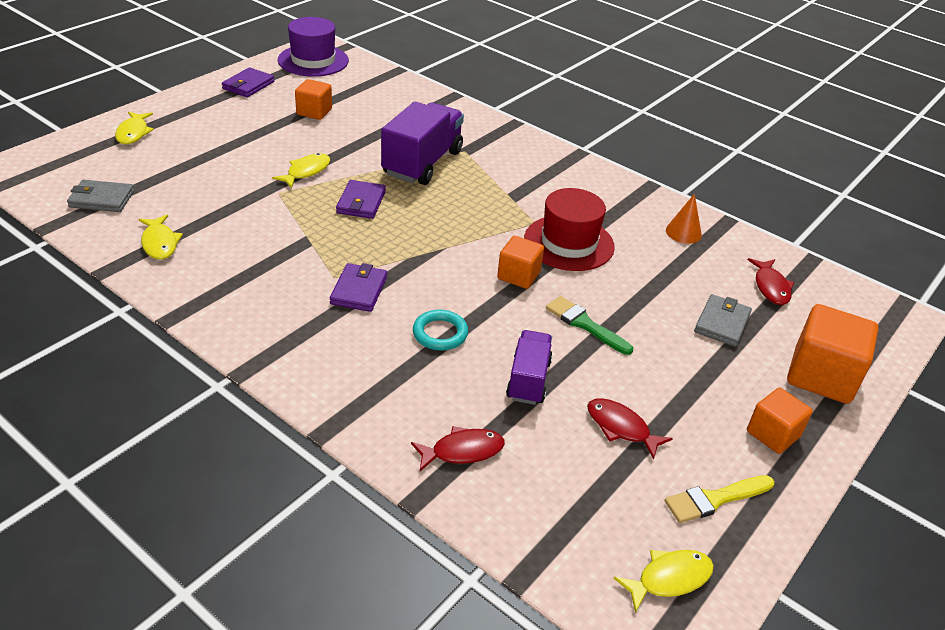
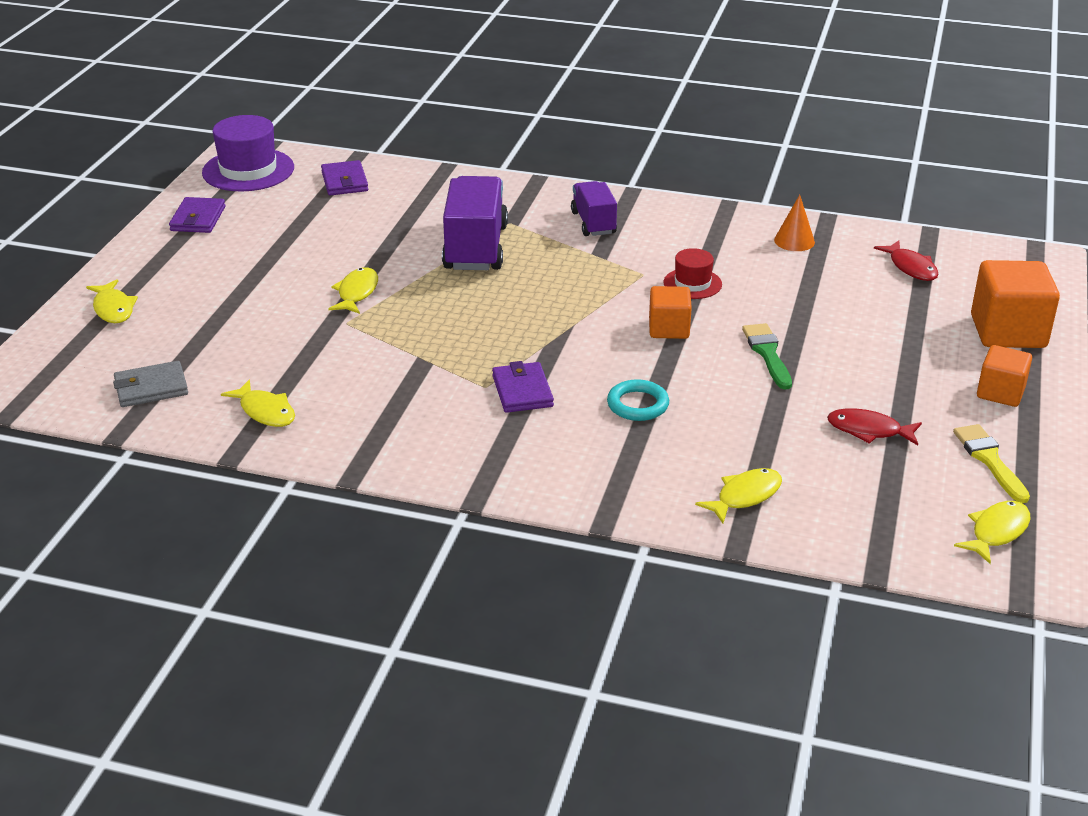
camera: 20 degrees left, 5 degrees down
(314, 112) = (305, 227): orange cube -> none
(361, 202) = (446, 306): purple wallet -> purple wallet (344, 181)
(463, 451) = (745, 496): red fish -> yellow fish
(528, 380) = (755, 418): purple truck -> purple truck (593, 223)
(569, 243) = (692, 283): red hat -> red hat, size x0.57
(584, 324) = (767, 353): green brush -> green brush turned 60 degrees clockwise
(714, 499) = (989, 460): yellow brush -> yellow brush turned 120 degrees clockwise
(722, 323) = (890, 313): grey wallet -> none

